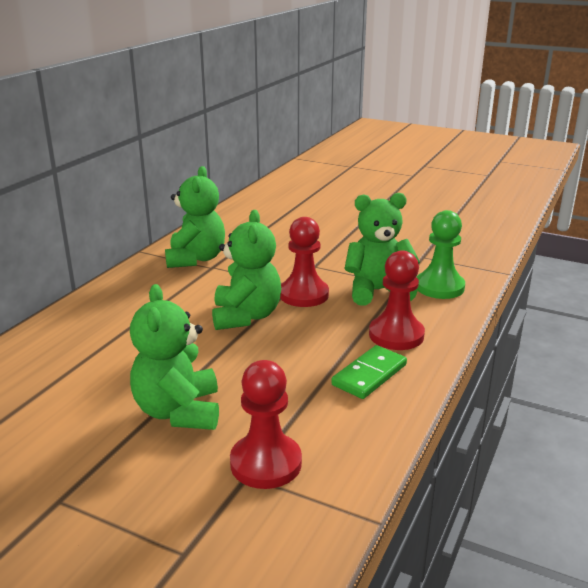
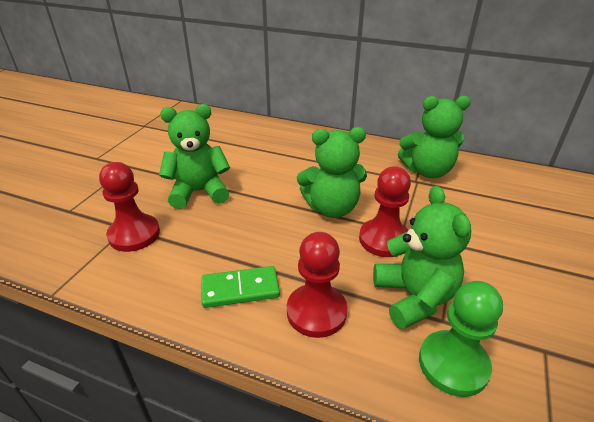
camera: 85 degrees right, 10 degrees up
(369, 375) = (240, 289): green domino -> green domino turned 45 degrees counterclockwise

